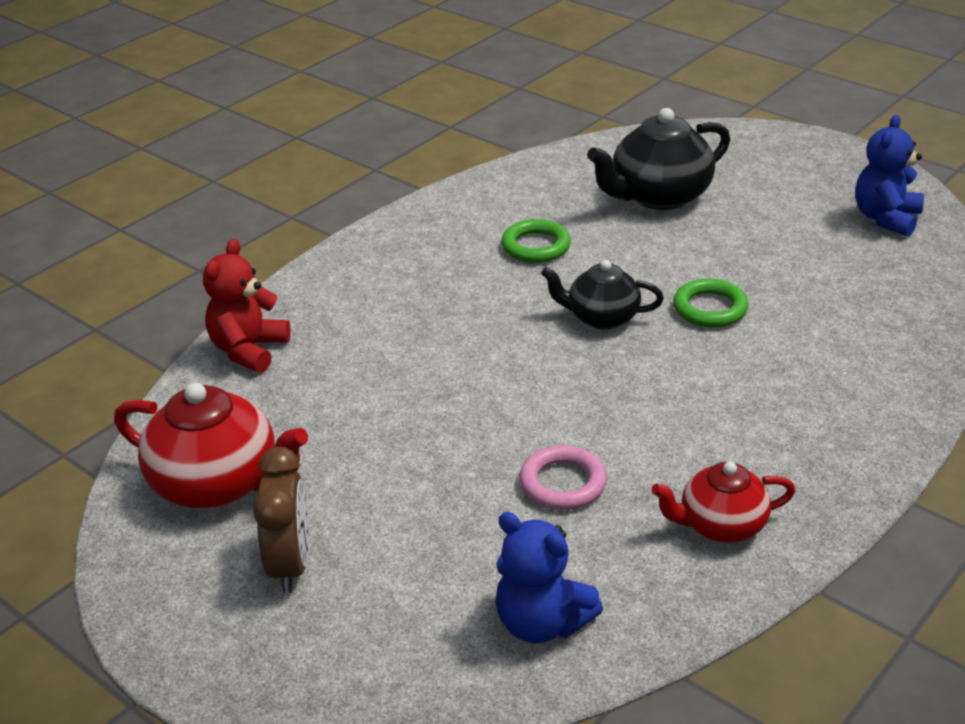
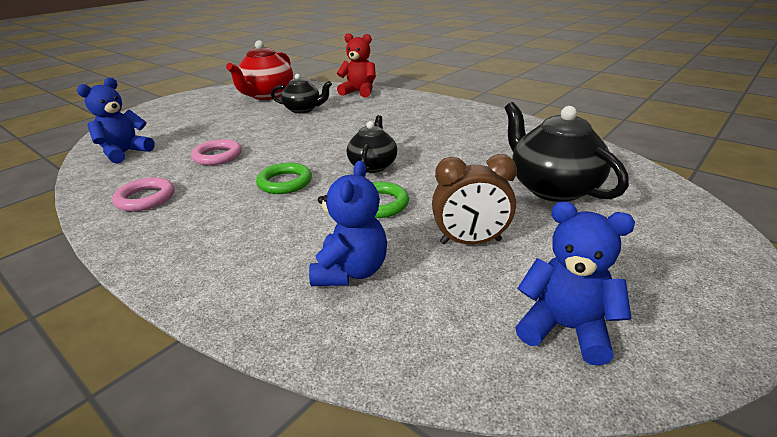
camera: 90 degrees right, 5 degrees down
(290, 565) = (208, 109): brown clock -> brown clock (470, 242)
(338, 414) = (303, 109): none -> black teapot
(536, 246) = (461, 145): green ring -> green ring (285, 182)
(721, 525) = (145, 198): red teapot -> pink ring
(846, 320) = (351, 271): none -> blue teddy bear

